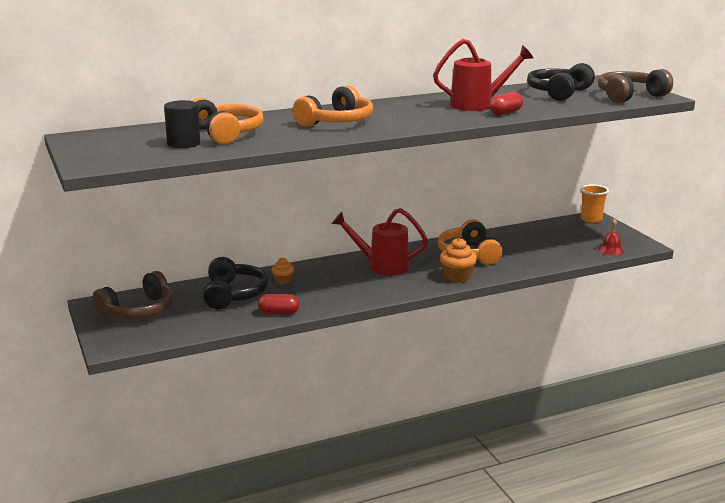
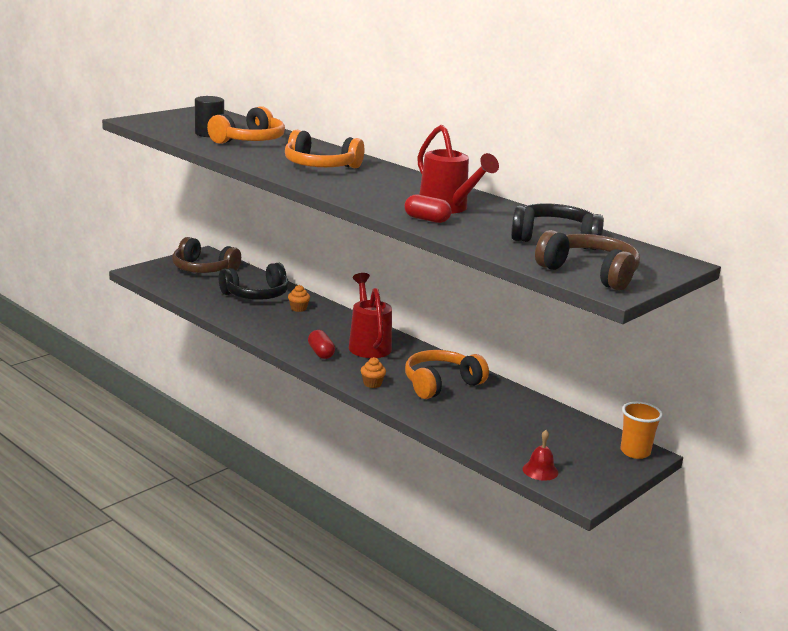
camera: 65 degrees right, 0 degrees up
(279, 313) = (232, 316): red capsule -> red capsule (321, 353)
(457, 277) = (372, 384): orange cupcake -> orange cupcake, size x0.60

